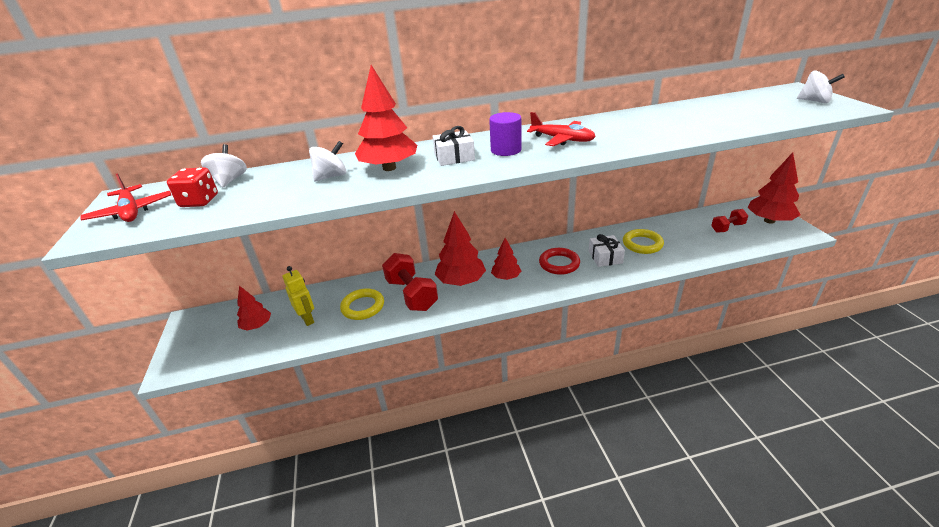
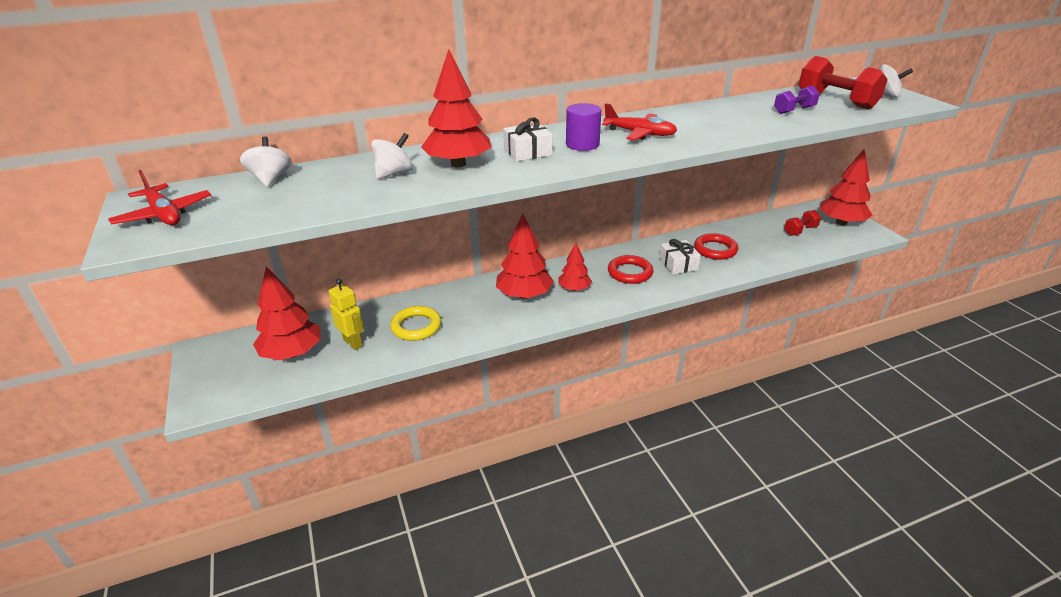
camera: 10 degrees left, 0 degrees up
(199, 201) = (245, 202): red dice -> none
(257, 326) = (292, 353): red tree -> red tree, size x1.68
(411, 294) = (470, 311): red dumbbell -> red dumbbell (836, 101)
(642, 244) = (715, 250): yellow ring -> red ring
(718, 116) = (794, 110): none -> purple dumbbell

